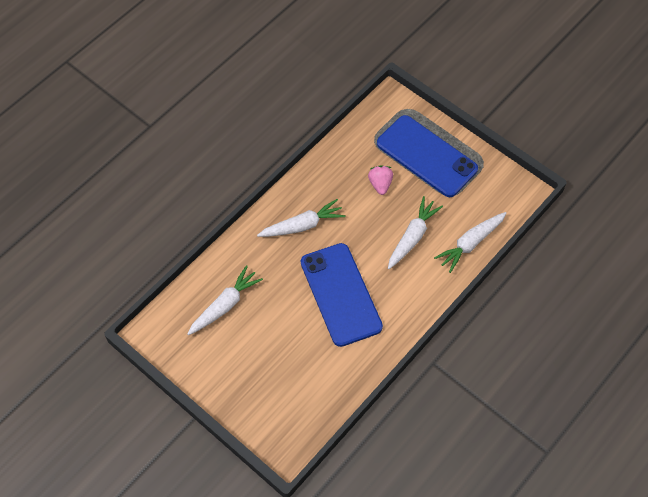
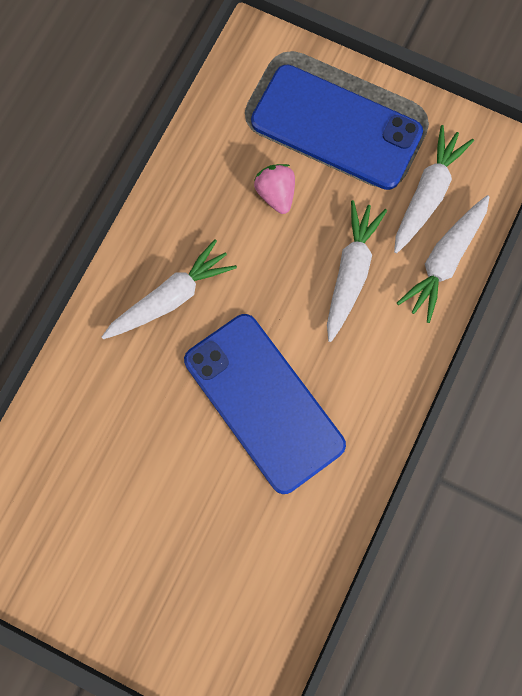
camera: 15 degrees left, 15 degrees up
(225, 305) = (82, 471): white carrot -> white carrot (427, 194)

